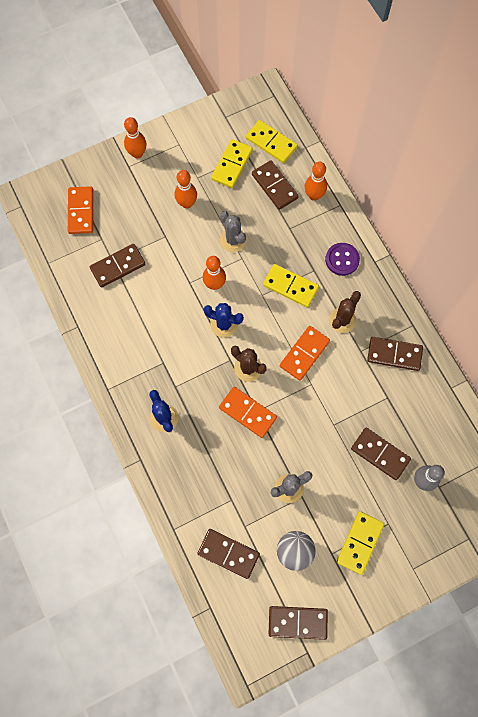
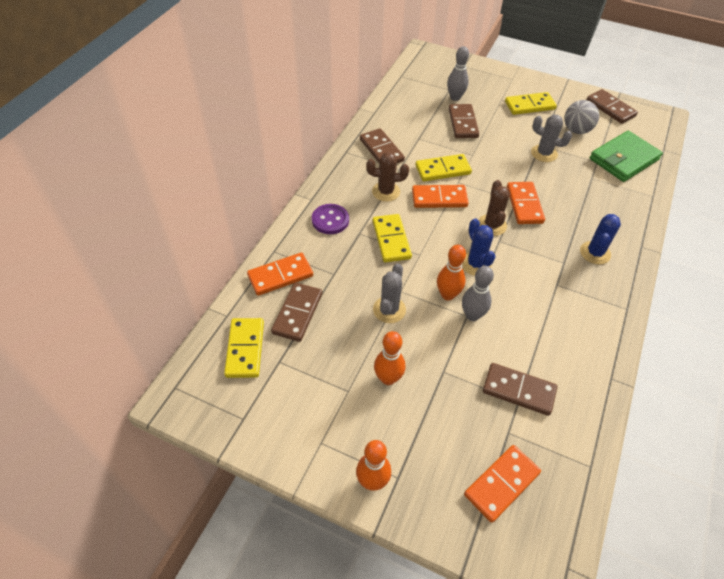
camera: 130 degrees left, 20 degrees down
(187, 286) = (472, 315): none -> grey bowling pin
(228, 554) = (624, 159): brown domino -> green wallet
(232, 165) = (304, 368): yellow domino -> yellow domino (443, 170)
(314, 195) = (280, 276): orange bowling pin -> orange domino

